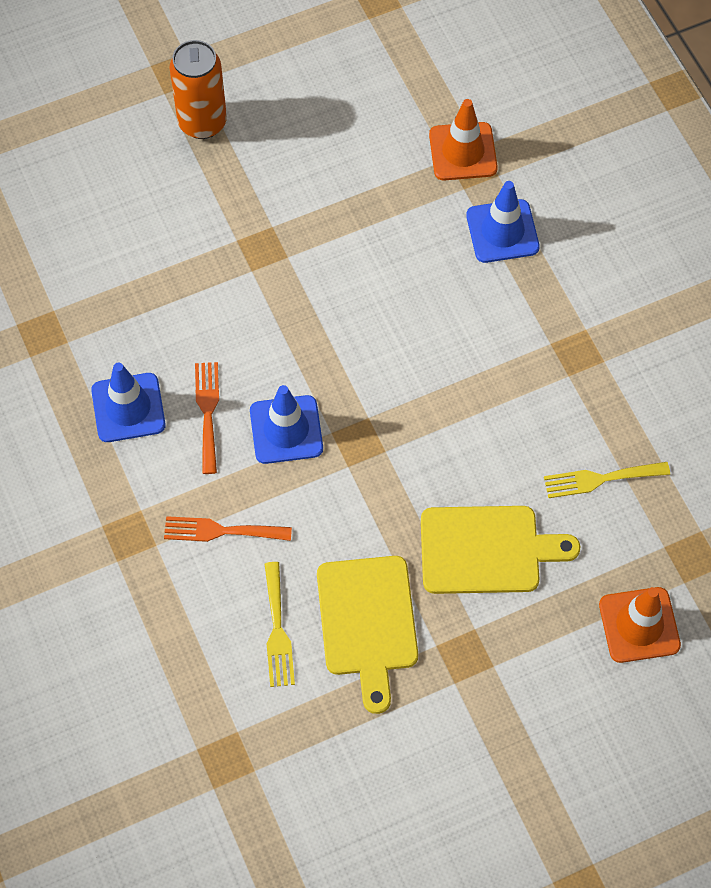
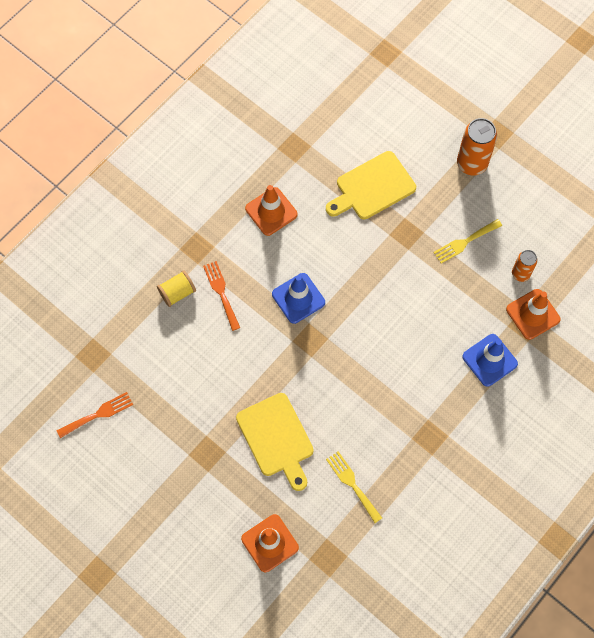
camera: 65 degrees right, 5 degrees up
(128, 408) = (271, 211): blue traffic cone -> orange traffic cone
(188, 593) = (177, 293): none -> yellow spool
(207, 411) = (289, 252): orange fork -> orange fork (98, 414)
(277, 631) = (177, 348): yellow fork -> yellow fork (465, 242)
(367, 622) = (203, 392): yellow cutting board -> yellow cutting board (372, 187)
(397, 139) = (520, 274): none -> orange can

